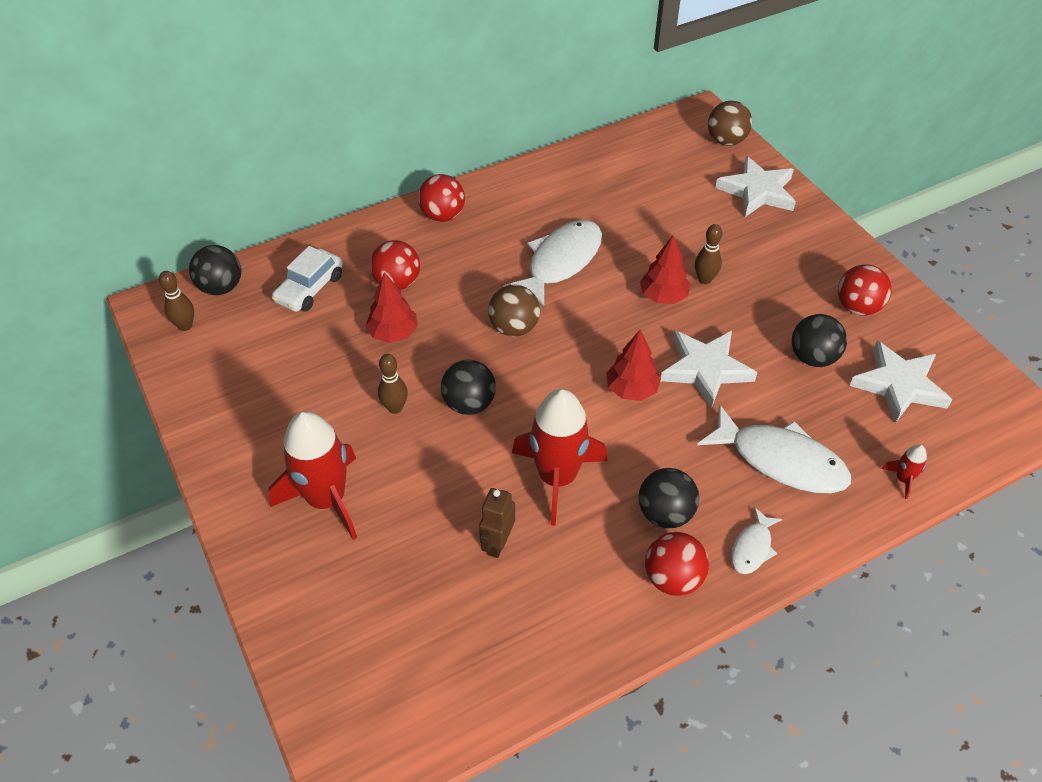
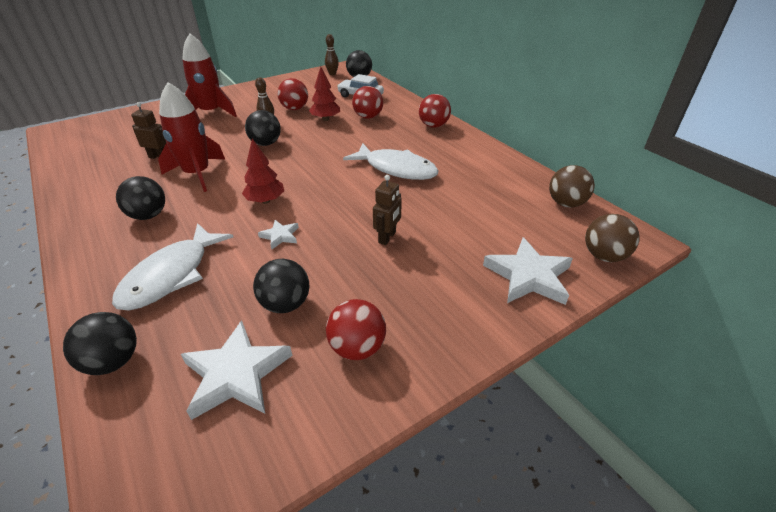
camera: 85 degrees right, 10 degrees down
(514, 328) = (329, 154): brown ball -> brown ball (566, 203)
(663, 296) = (364, 215): red tree -> none
(673, 578) = (95, 218): red ball -> red ball (294, 109)
(704, 279) = (387, 237): brown bowling pin -> brown robot
(705, 369) = (280, 236): white star -> white star, size x0.51
(752, 547) = (96, 255): white fish -> none
(903, 479) = (113, 361): red rocket -> black ball

